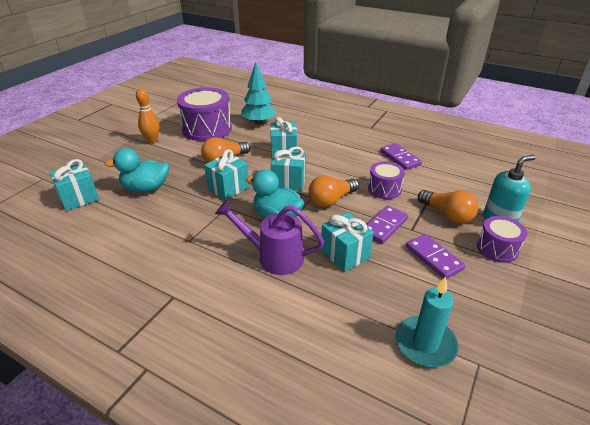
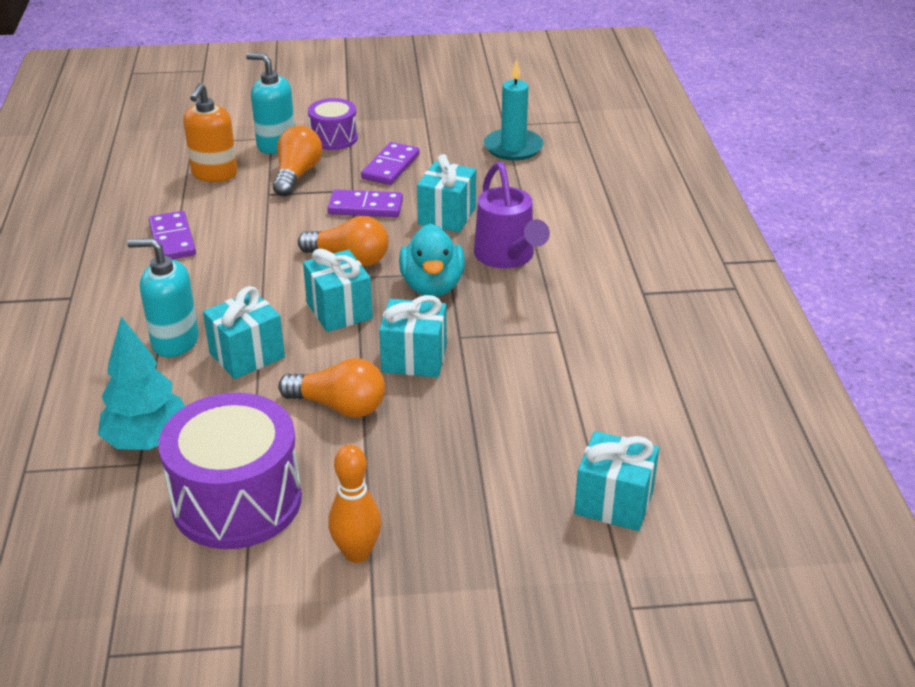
camera: 125 degrees left, 0 degrees up
(146, 188) = (507, 444): turquoise duck -> none
(312, 140) = (174, 341): none -> turquoise soap dispenser
(384, 189) = (279, 228): purple drum -> none
(400, 158) = (172, 239): purple domino -> purple domino turned 45 degrees counterclockwise
(467, 187) = (214, 174): none -> orange soap dispenser

